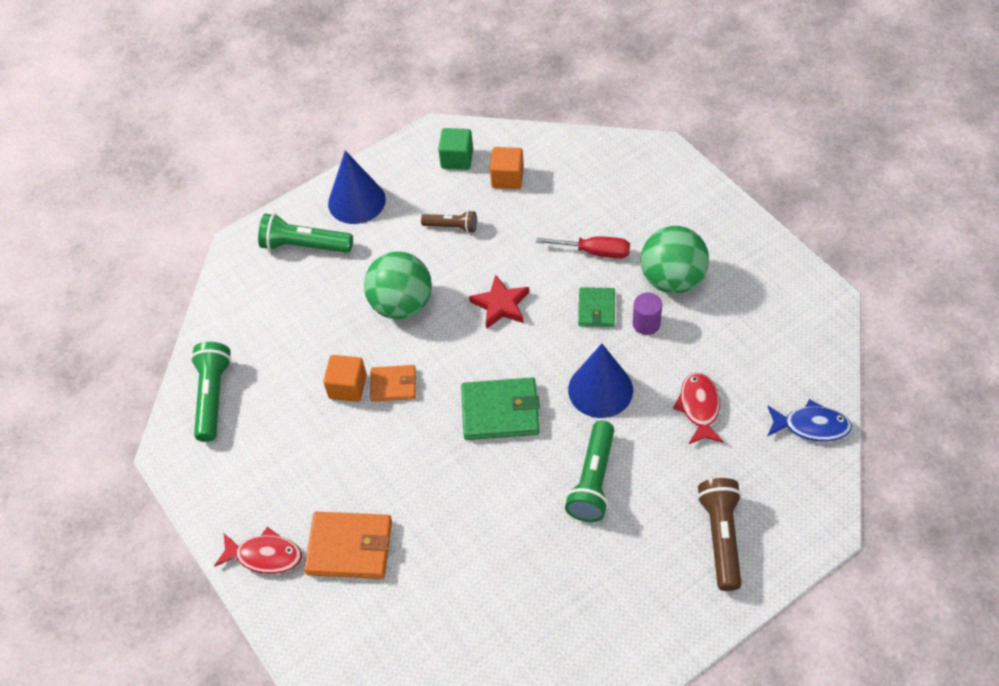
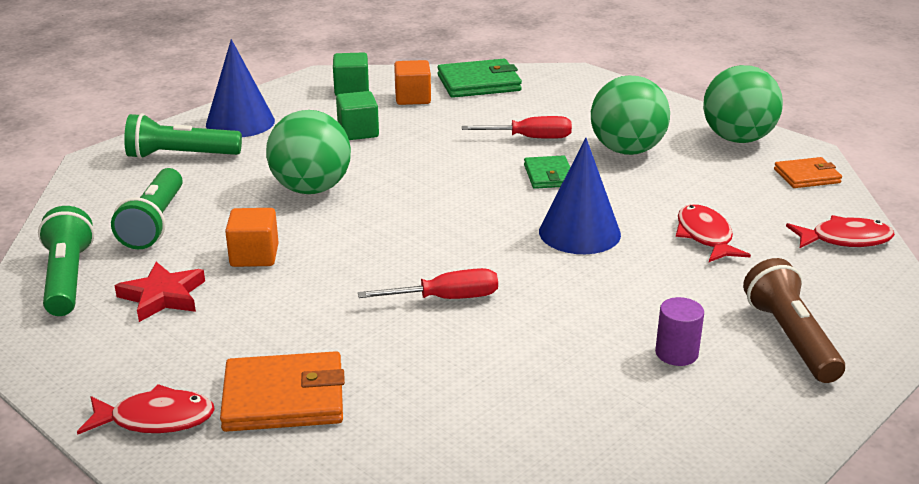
camera: 15 degrees left, 25 degrees down
(393, 385) = (315, 249): orange wallet -> orange wallet (807, 176)
(452, 226) = (358, 132): brown flashlight -> green cube
(479, 457) = (445, 299): none -> red screwdriver
(500, 305) = (433, 180): red star -> red star (162, 296)
(500, 411) = (460, 259): green wallet -> green wallet (479, 83)
(593, 480) = (602, 305): green flashlight -> green flashlight (154, 223)
(646, 324) = (612, 181): purple cylinder -> purple cylinder (676, 353)
(775, 273) = (737, 139): none -> green ball
(811, 426) = (845, 239): blue fish -> red fish

